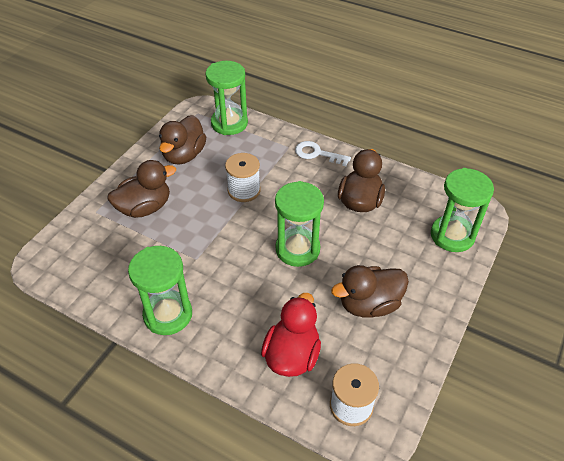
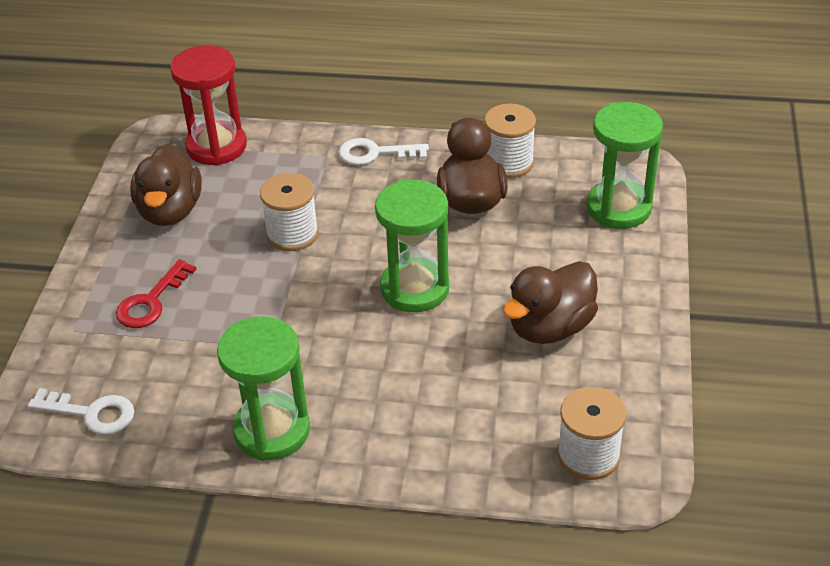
camera: 20 degrees left, 5 degrees down
(77, 267) = (91, 413): none -> white key
(145, 208) = (151, 301): brown duck -> red key
(229, 123) = (216, 146): green hourglass -> red hourglass
(292, 355) = (478, 423): red duck -> none
(395, 183) = (508, 162): none -> white spool

